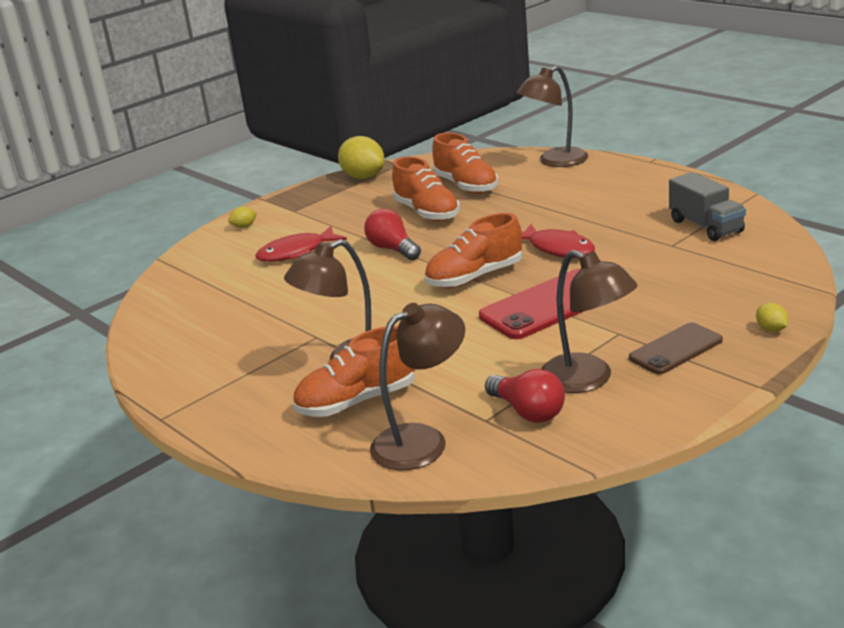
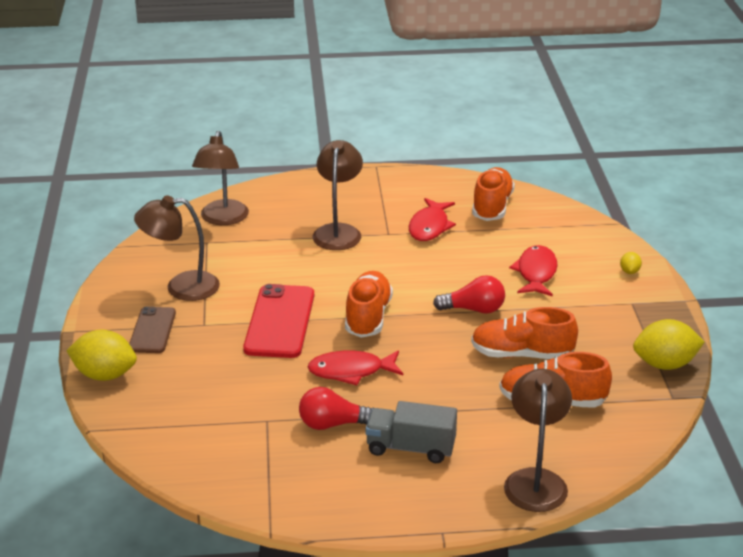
camera: 125 degrees right, 5 degrees up
(273, 325) = (430, 227): none -> red fish
(357, 401) = (291, 217): orange shoe -> orange shoe (492, 207)
(528, 411) = (190, 256): red light bulb -> red light bulb (333, 424)
(706, 226) = (265, 457): grey truck -> grey truck (411, 448)
(771, 329) = (105, 375): yellow lemon -> yellow lemon, size x2.15

